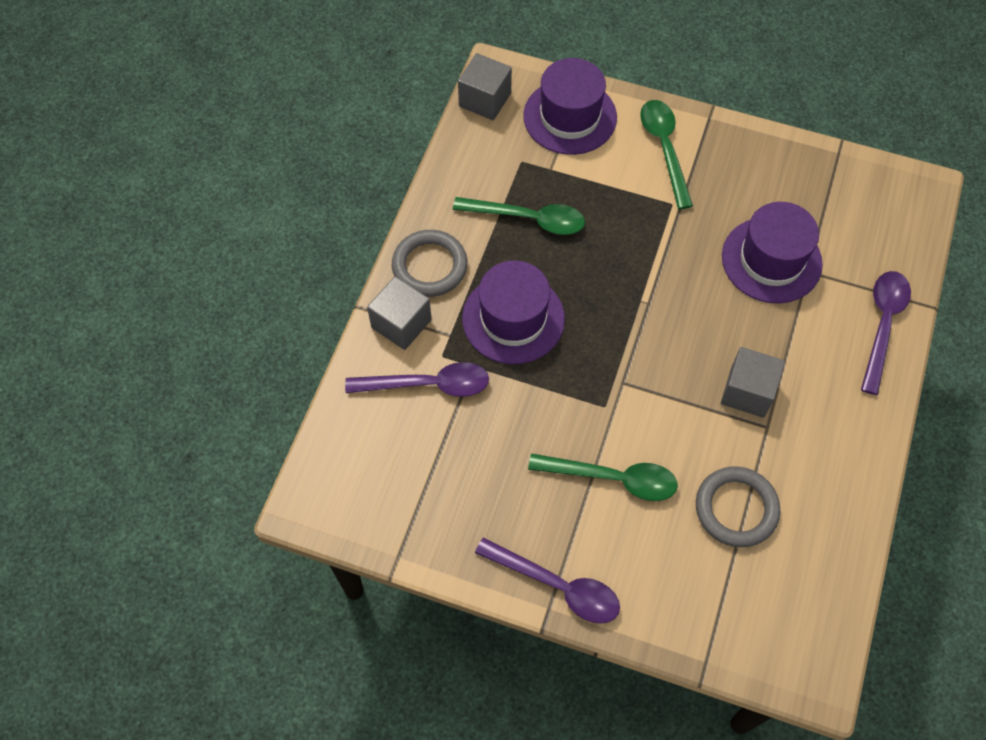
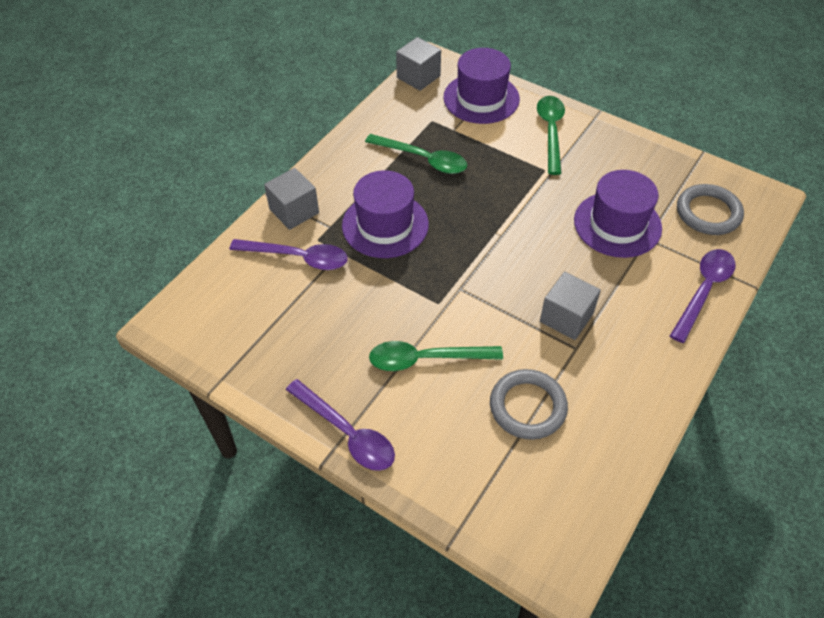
camera: 15 degrees right, 10 degrees down
(429, 266) = (332, 177): grey ring -> grey ring (708, 213)
(613, 478) = (426, 359): green spoon -> green spoon turned 150 degrees clockwise

